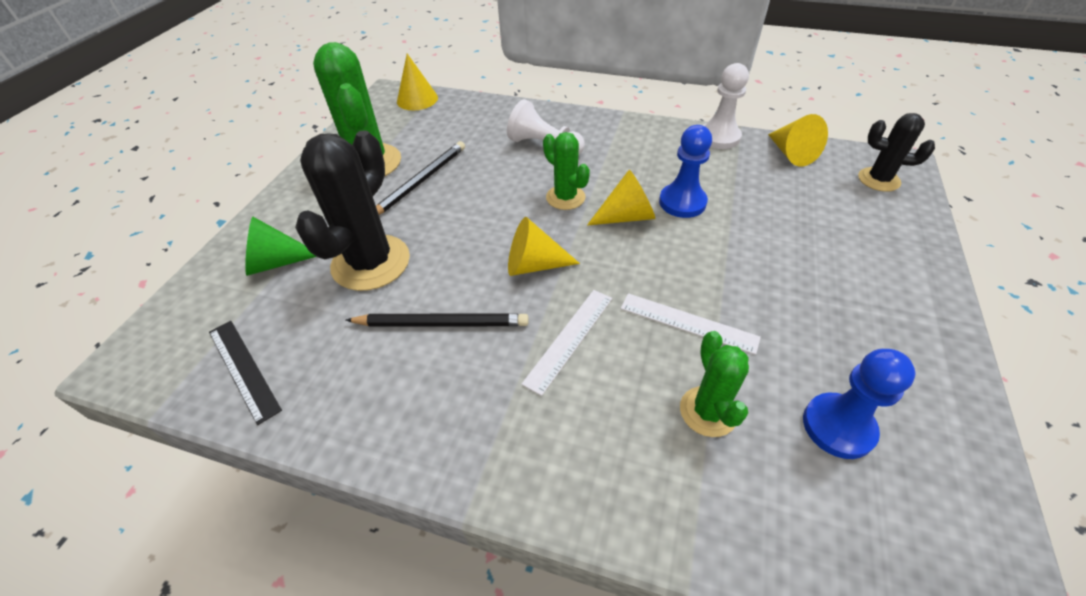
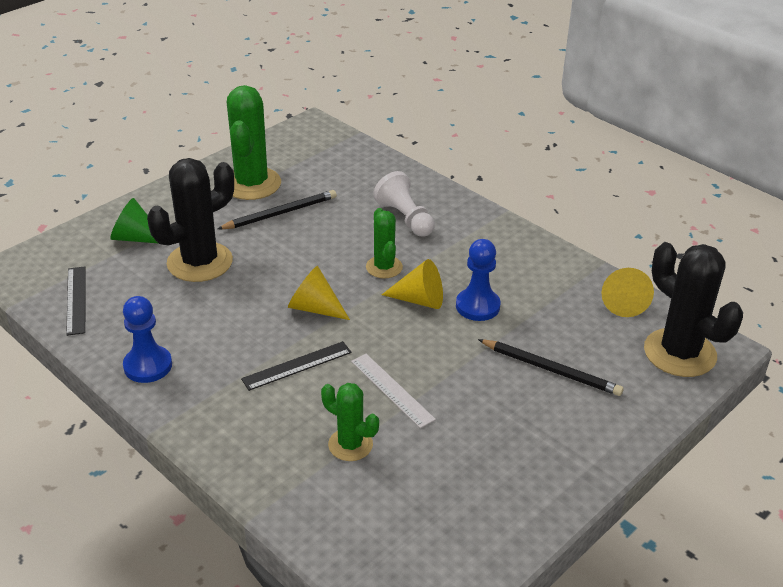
camera: 25 degrees right, 10 degrees down
(417, 99) = (331, 138): yellow cone -> none
(441, 323) = (218, 321): black pencil -> black pencil (551, 369)
(569, 339) = (297, 366): white ruler -> black ruler
(708, 411) = (350, 445): green cactus -> green cactus turned 75 degrees counterclockwise
(719, 137) = (571, 264): white pawn -> none
(838, 427) = (431, 490): blue pawn -> blue pawn (148, 366)
(878, 180) = (679, 353): black cactus -> black cactus, size x1.78

